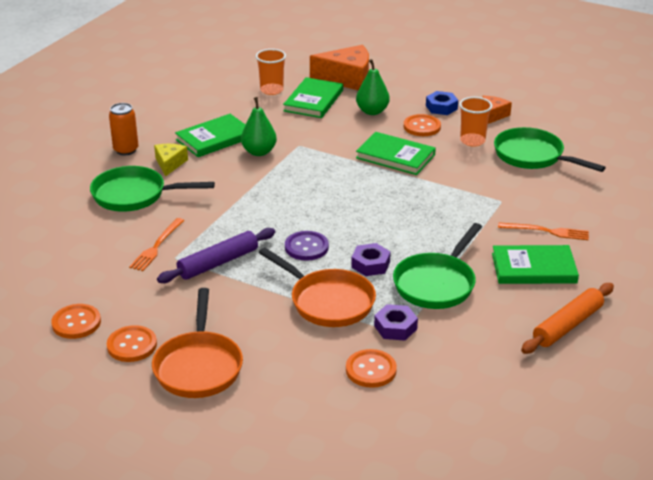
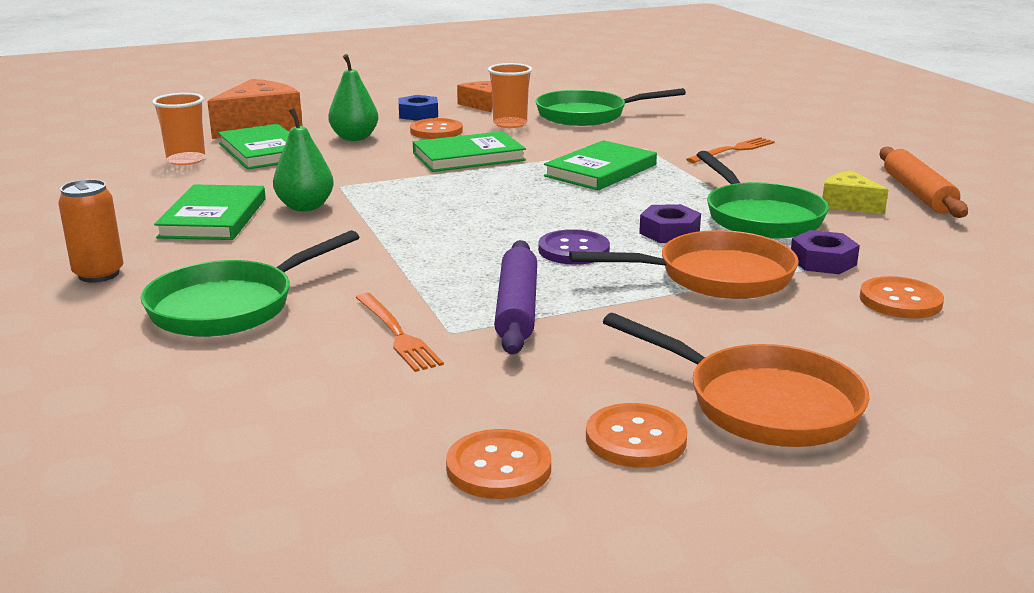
camera: 50 degrees left, 10 degrees down
(170, 164) = (206, 260): yellow cheese -> yellow cheese (848, 204)
(534, 268) = (792, 174): green book -> green book (600, 170)

